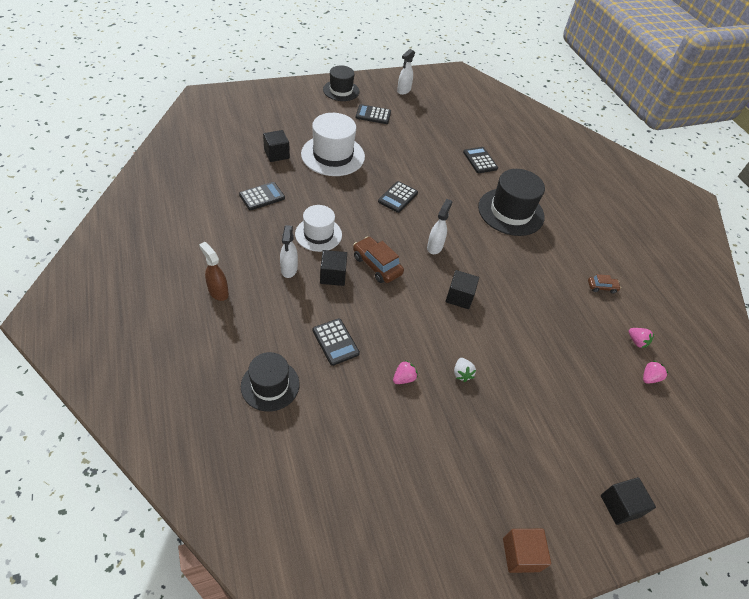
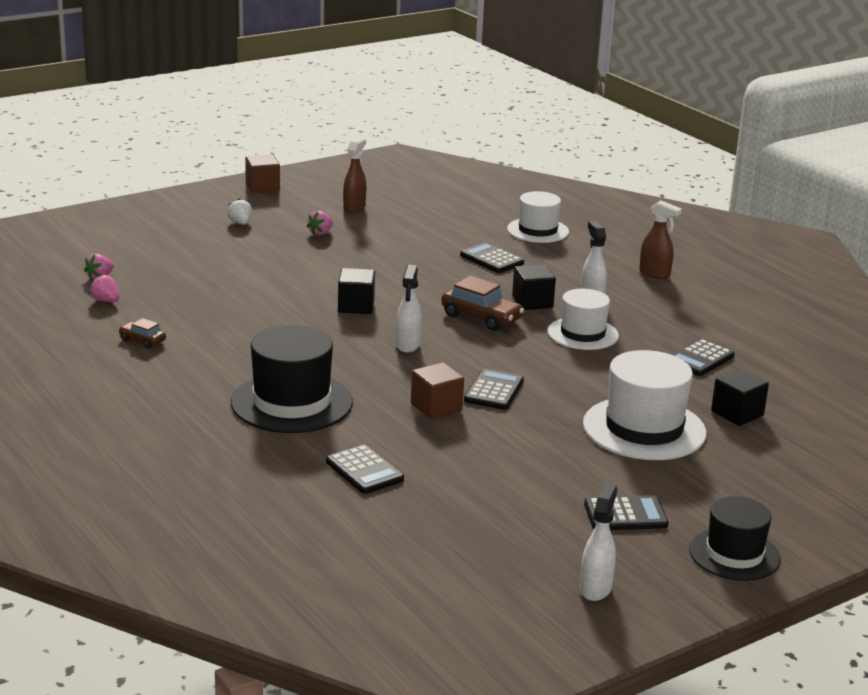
camera: 170 degrees right, 25 degrees down
(270, 385) = (538, 230): black hat -> white hat
(404, 378) = (402, 247): pink strawberry -> pink strawberry (321, 233)
(429, 473) = (354, 208): none -> brown spray bottle
(434, 192) = (436, 407): none -> brown cube
(462, 374) = (337, 256): white strawberry -> white strawberry (240, 223)
(602, 287) = (142, 340): brown car -> brown car turned 45 degrees clockwise
(620, 506) = (164, 211): black cube -> none

